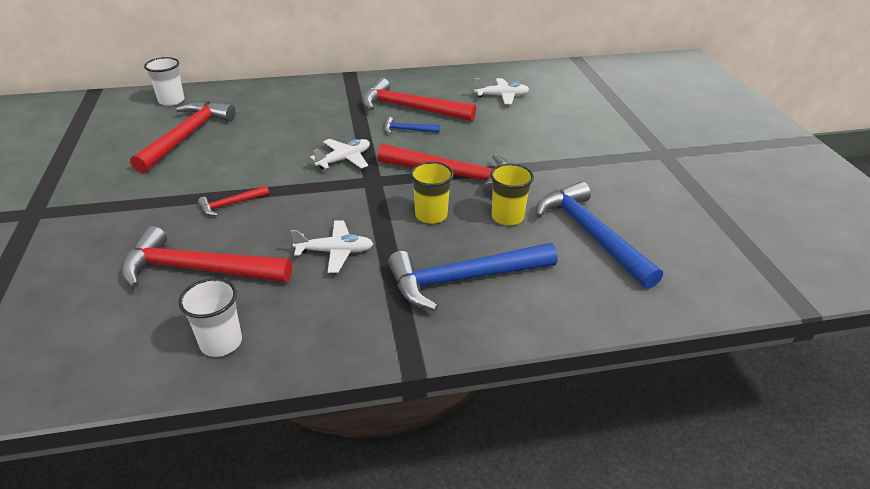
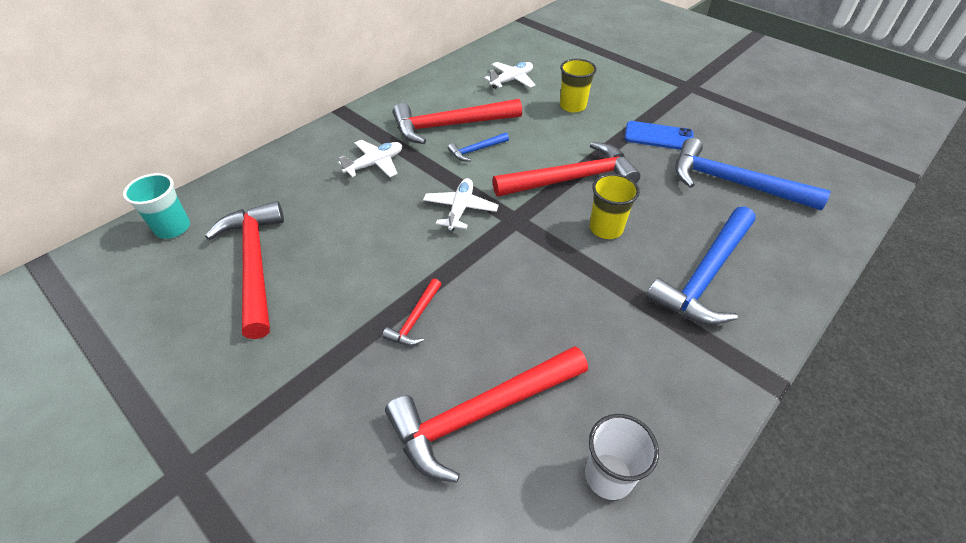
camera: 35 degrees left, 10 degrees up
(171, 101) = (173, 228): white cup -> turquoise cup
(335, 252) = (578, 312): white plane -> white plane (375, 164)
(507, 217) = (661, 198): yellow cup -> yellow cup (572, 106)
(572, 177) = (658, 136): none -> blue phone

